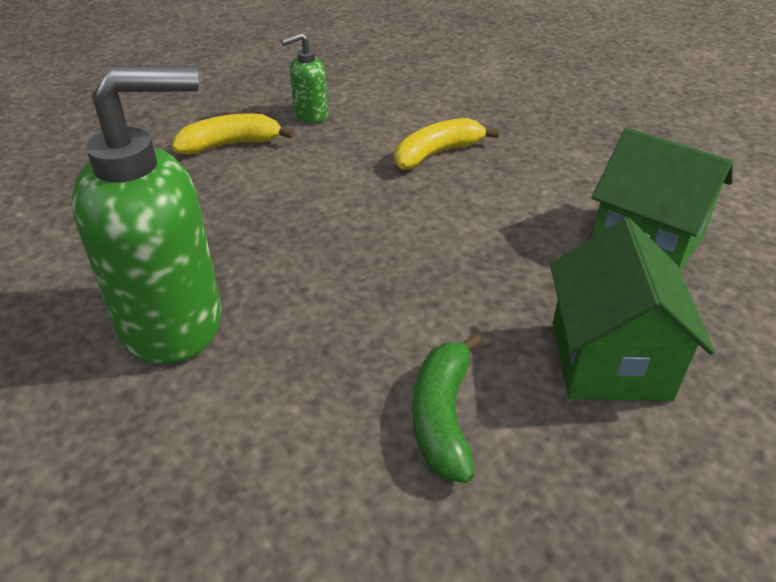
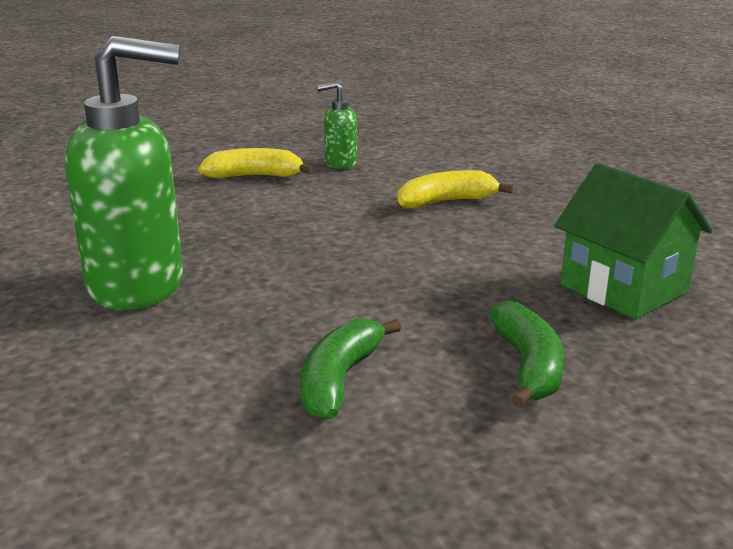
camera: 15 degrees right, 15 degrees down
(609, 360) = (528, 366): green house -> green banana

